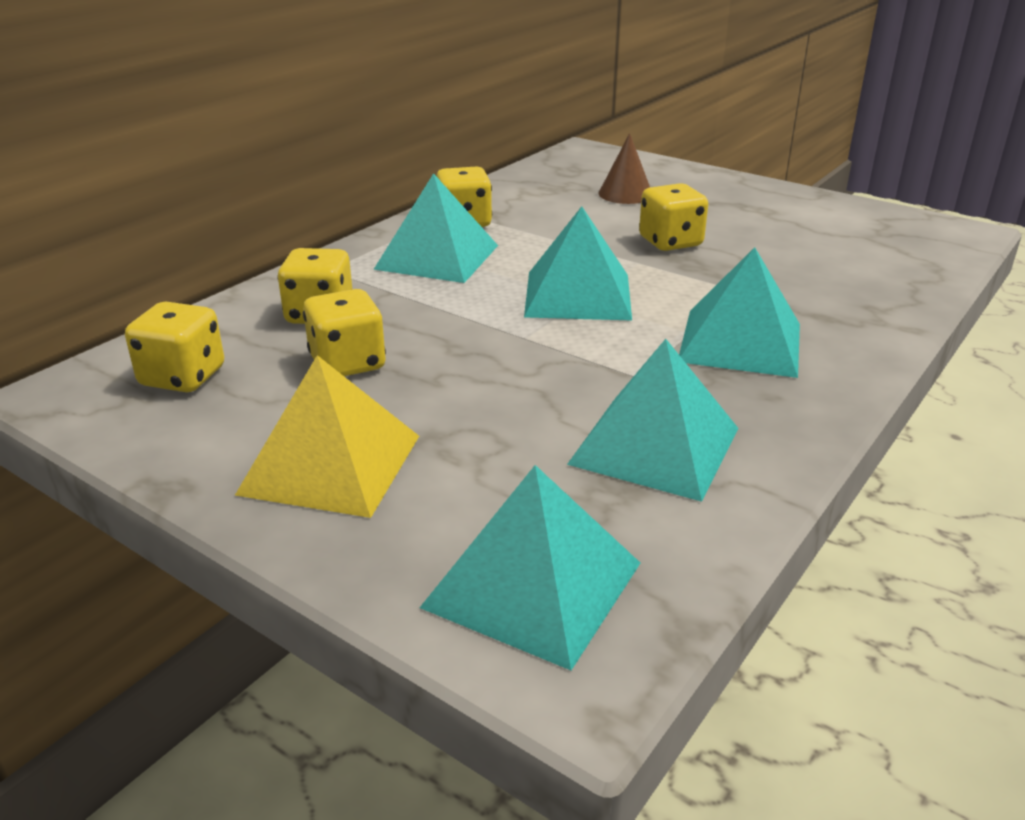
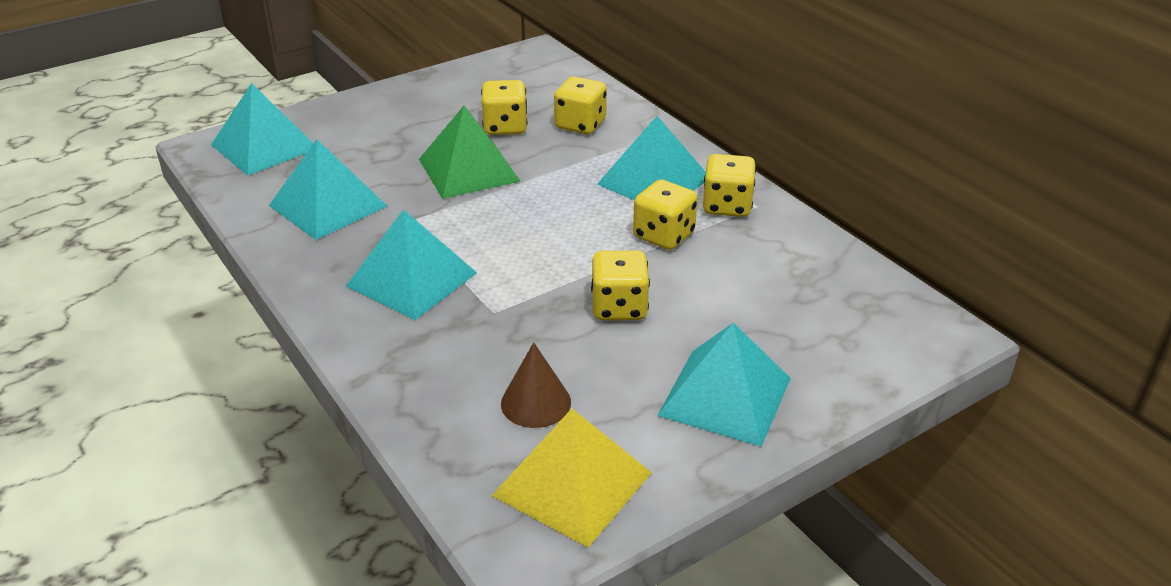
camera: 110 degrees right, 5 degrees up
(183, 377) = (528, 80): yellow dice -> yellow dice (664, 235)
(330, 464) = (403, 112): yellow pyramid -> yellow pyramid (572, 483)
(483, 363) = (469, 170): none -> green pyramid
(578, 295) = (541, 228): turquoise pyramid -> turquoise pyramid (725, 396)
(625, 194) = (768, 319): brown cone -> brown cone (536, 403)

